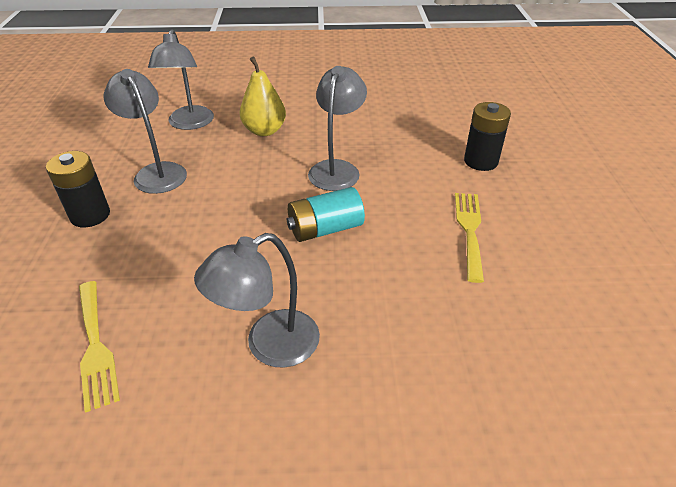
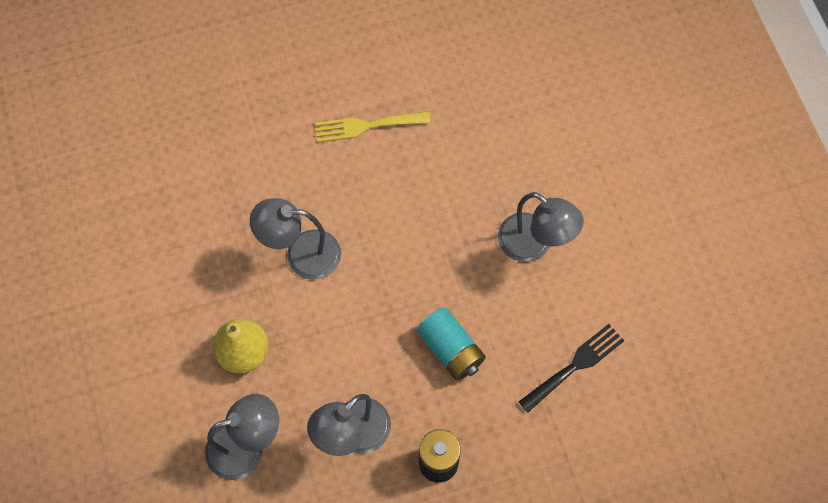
camera: 105 degrees left, 25 degrees up
(95, 347) = (575, 365): yellow fork -> black fork
(325, 229) = (397, 241): turquoise battery -> turquoise battery (450, 350)
(481, 161) = (255, 124): black battery -> none

